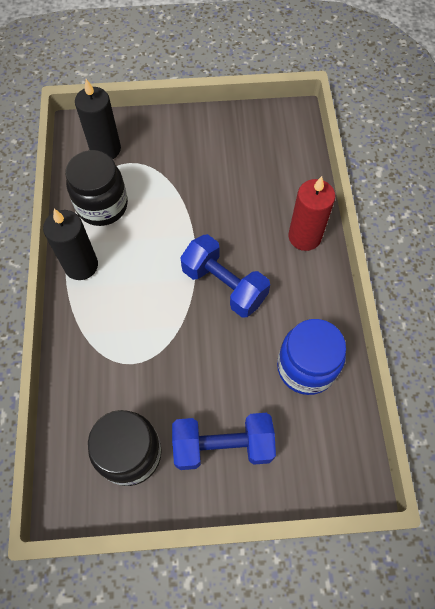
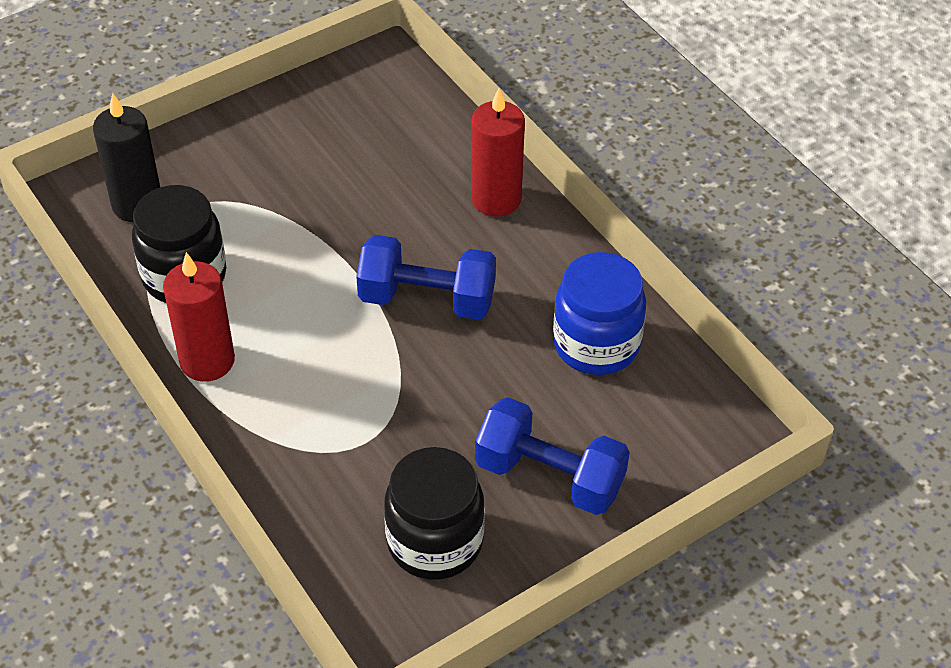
camera: 30 degrees left, 15 degrees down
(81, 265) = (207, 361): black candle -> red candle
(223, 446) = (549, 476): blue dumbbell -> blue dumbbell turned 60 degrees clockwise

